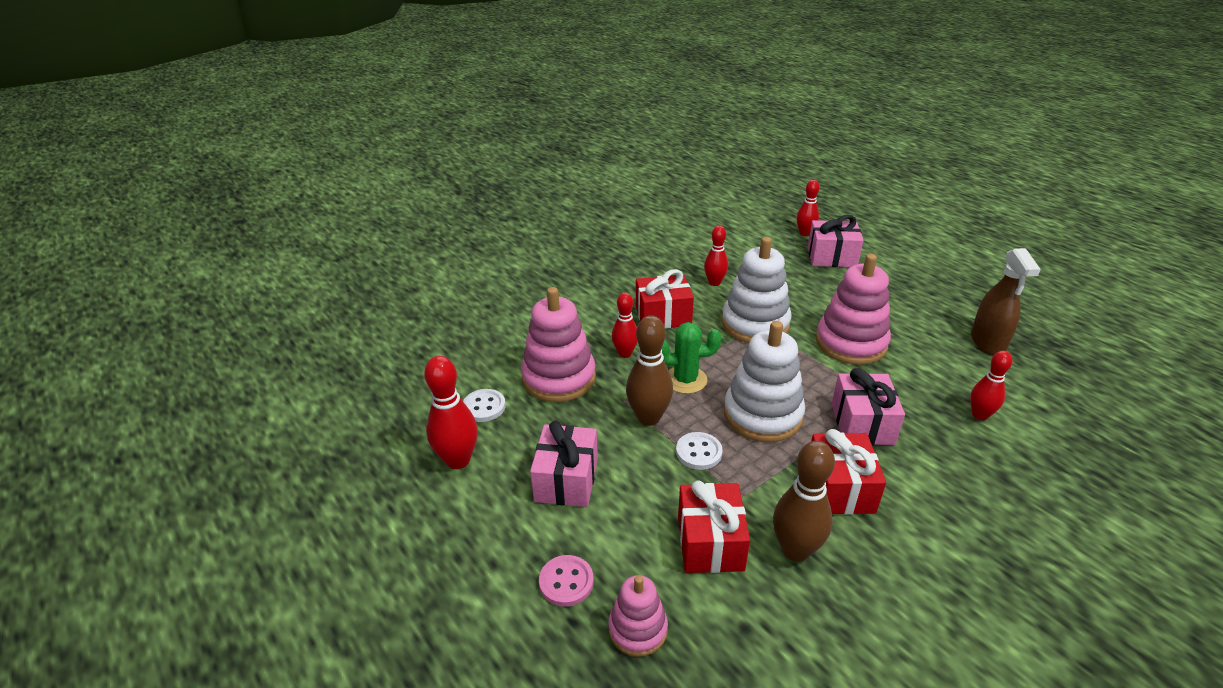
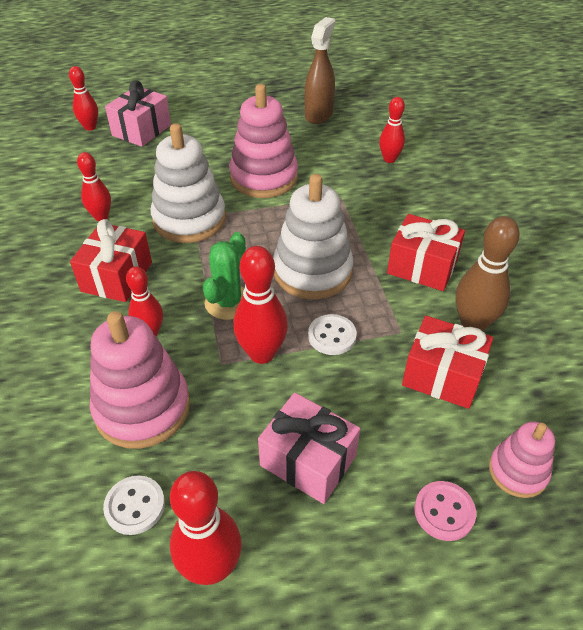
camera: 65 degrees left, 10 degrees up
(648, 418) = (262, 353): brown bowling pin -> red bowling pin
(862, 423) = (361, 219): pink gift -> none
(987, 342) = (319, 114): brown spray bottle -> brown spray bottle turned 90 degrees counterclockwise

